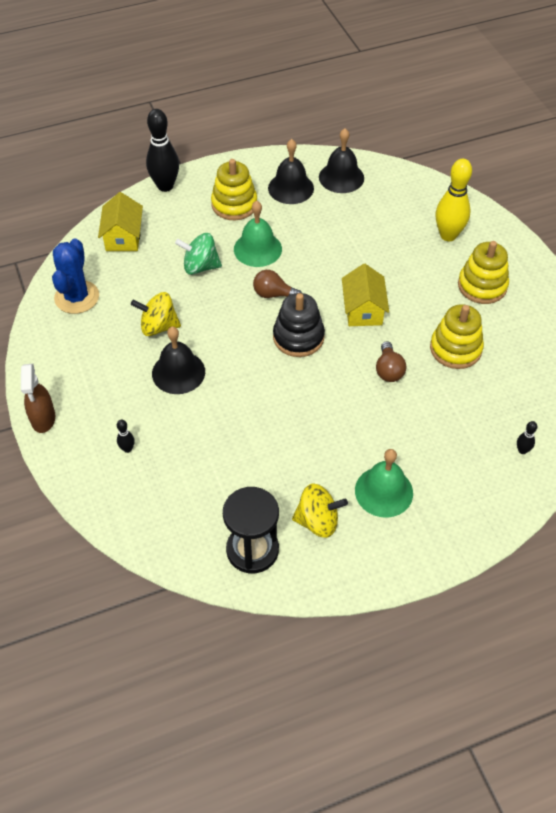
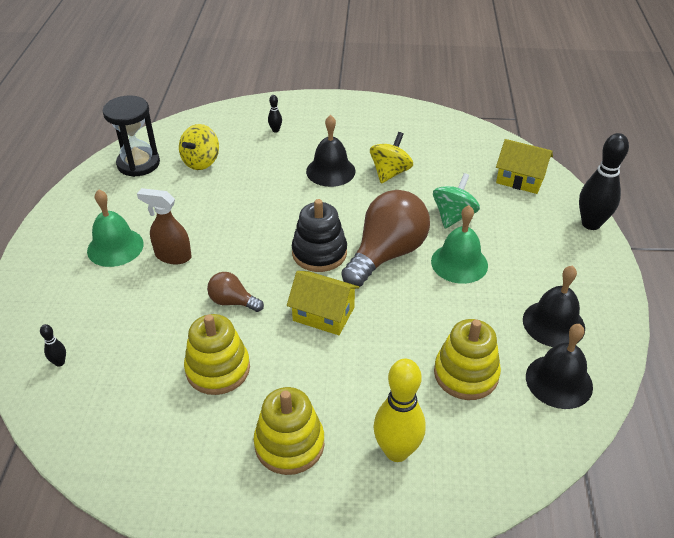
camera: 115 degrees right, 10 degrees down
(43, 419) = (333, 101): brown spray bottle -> brown spray bottle (173, 256)
(77, 297) = (452, 138): blue cactus -> none
(234, 204) = (540, 266): yellow stacking toy -> yellow stacking toy (466, 374)
(273, 294) = (386, 254): brown light bulb -> brown light bulb, size x2.05
(318, 521) = (127, 201): yellow spinning top -> yellow spinning top (201, 162)

